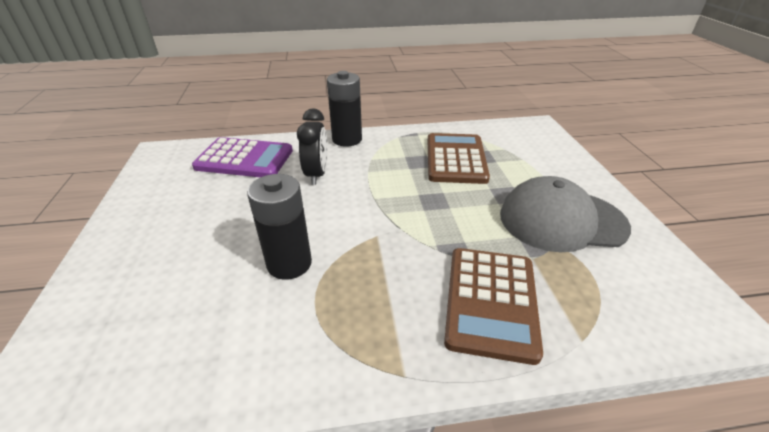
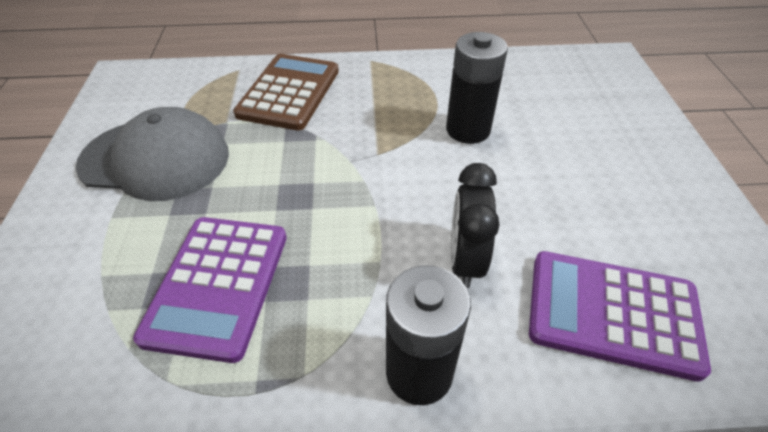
camera: 175 degrees left, 10 degrees up
(456, 159) = (218, 285): brown calculator -> purple calculator

